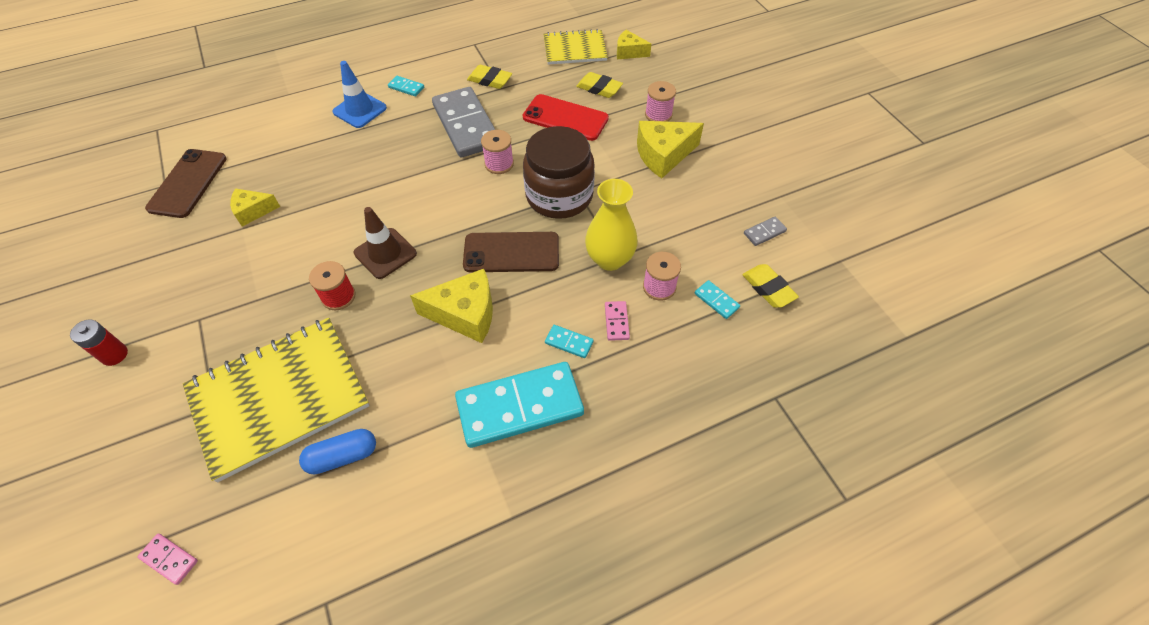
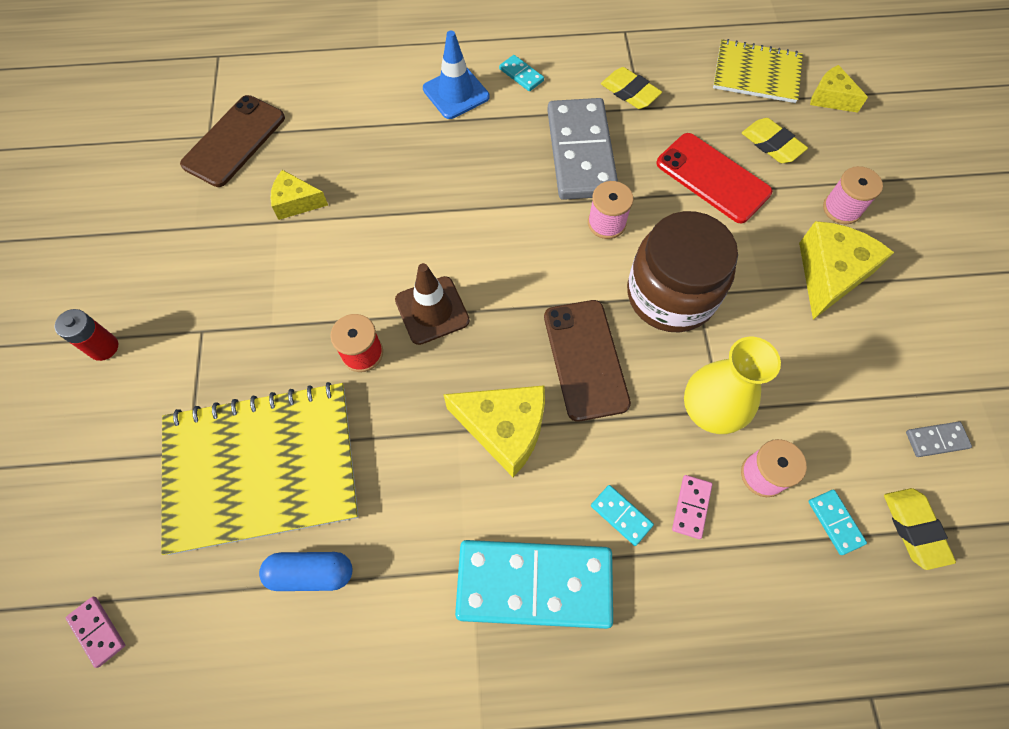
camera: 20 degrees right, 10 degrees up
(511, 252) = (585, 359): brown phone -> brown phone turned 60 degrees clockwise
(663, 155) = (829, 274): yellow cheese -> yellow cheese turned 120 degrees clockwise

